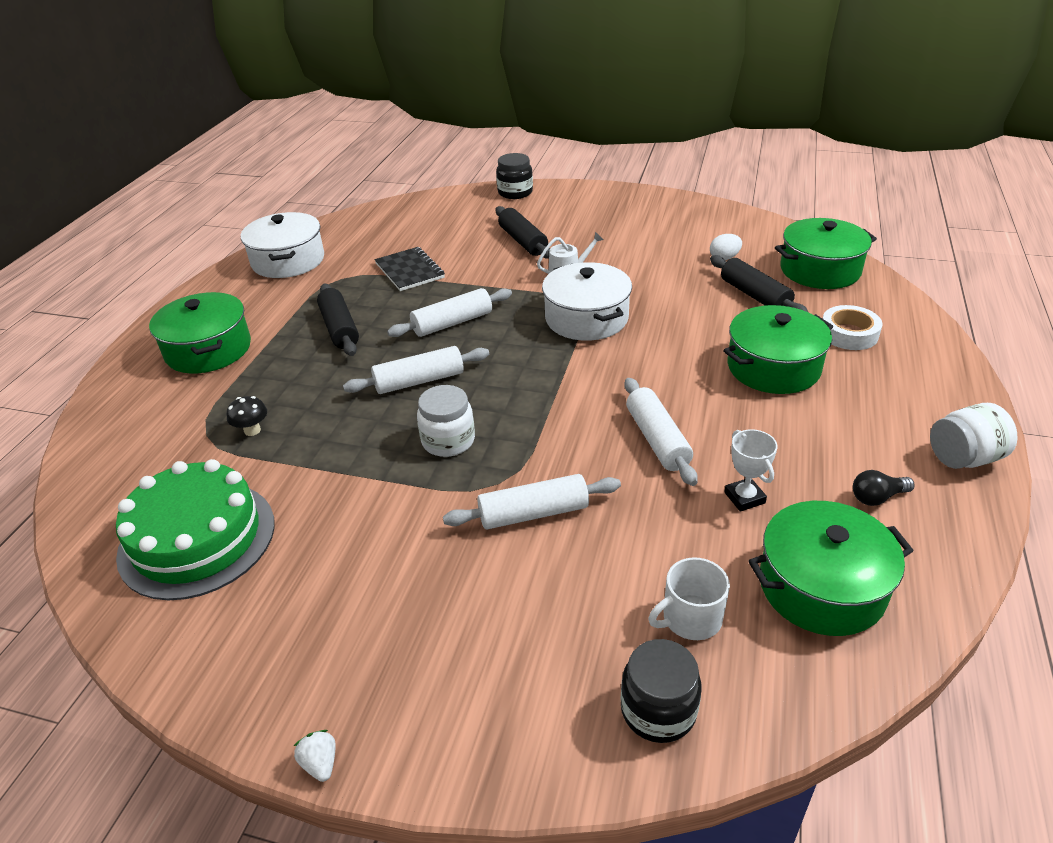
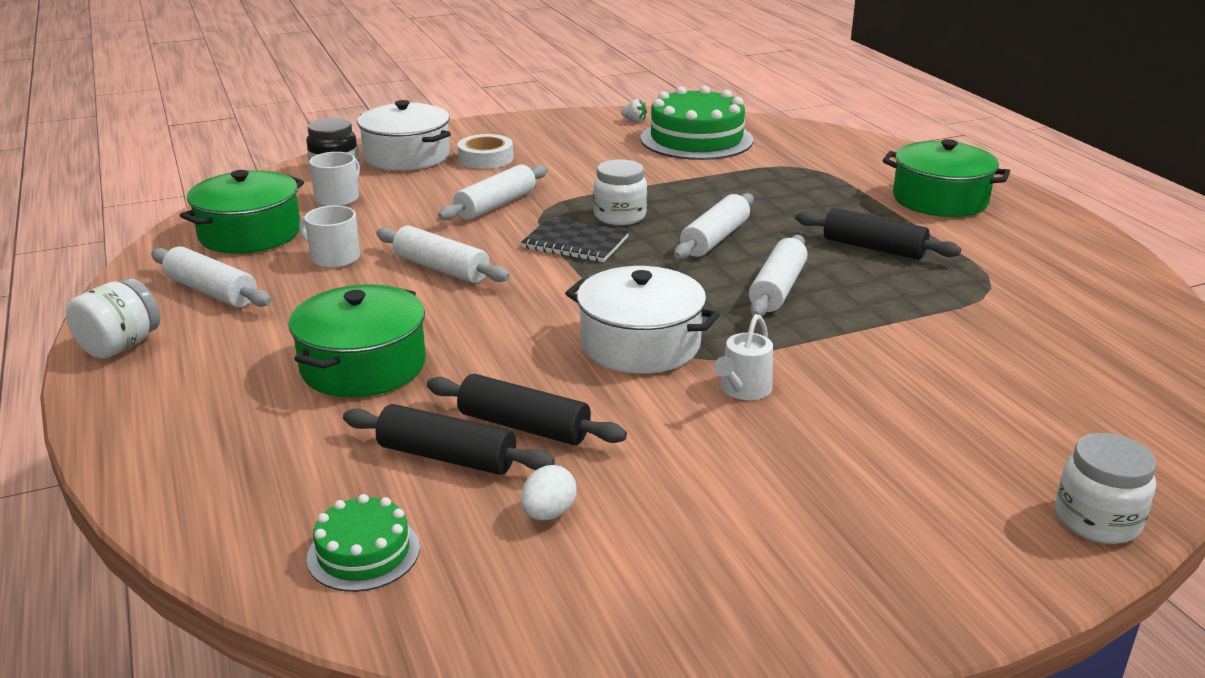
camera: 140 degrees right, 10 degrees down
(252, 430) = (778, 178): black mushroom -> none
(288, 261) = (1094, 283): white pot -> white pot (407, 156)
(320, 763) = (494, 119): white strawberry -> white strawberry (634, 120)
(409, 271) = (941, 322): black notebook -> black notebook (575, 243)
(515, 192) = (1097, 520): black jar -> white jar
(522, 241) = (892, 419): black rolling pin -> black rolling pin (524, 426)
(744, 498) = (334, 258): white trophy -> white mug
(820, 270) = (363, 553): green pot -> green cake
(849, 334) = (277, 444): white tape -> white tape (486, 158)
(877, 497) = (212, 291): black light bulb -> white rolling pin

